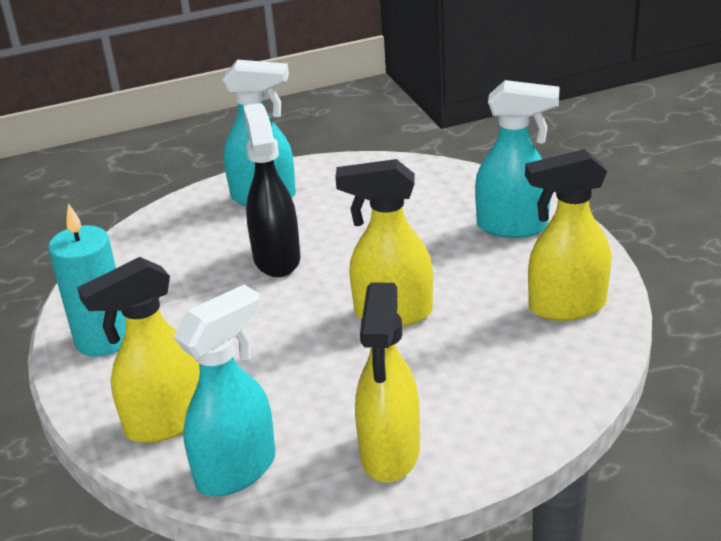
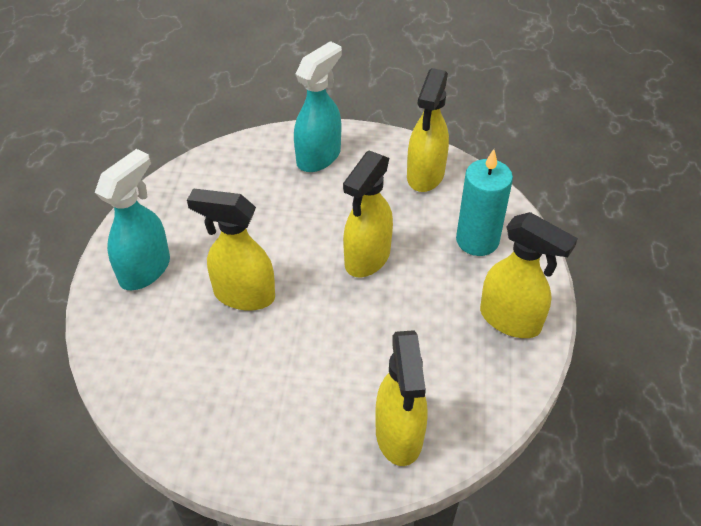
camera: 65 degrees left, 15 degrees up
(103, 339) = (260, 447): turquoise candle -> turquoise candle (477, 240)
(237, 469) = (478, 408): turquoise spray bottle -> none
(276, 259) = (243, 295): black spray bottle -> yellow spray bottle

